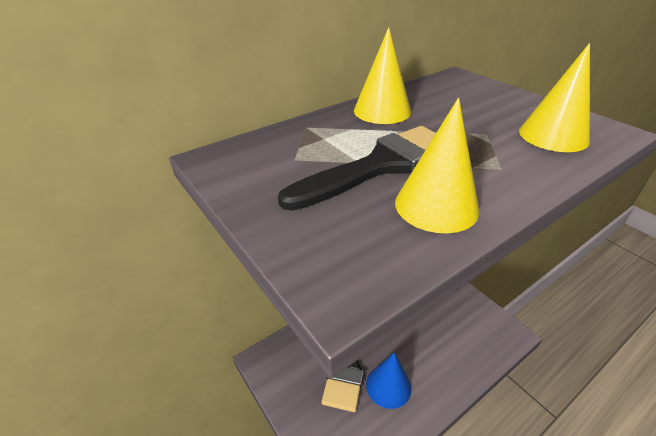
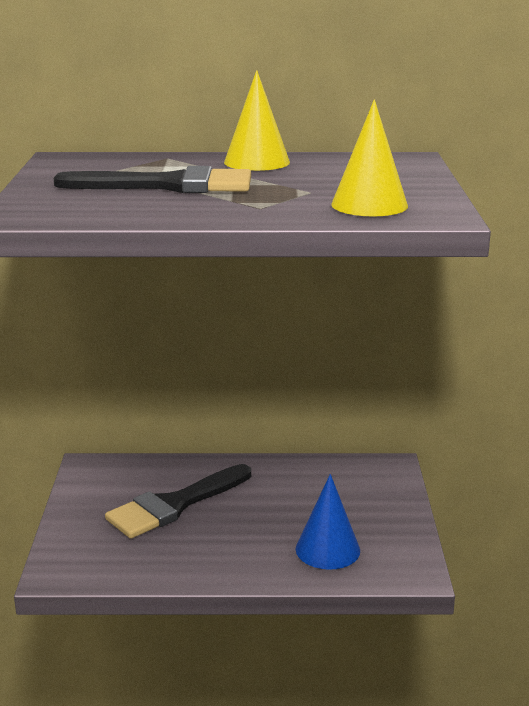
camera: 35 degrees right, 15 degrees down
(388, 386) = (192, 540): blue cone -> blue cone (327, 549)
(436, 205) = (156, 208): yellow cone -> none

